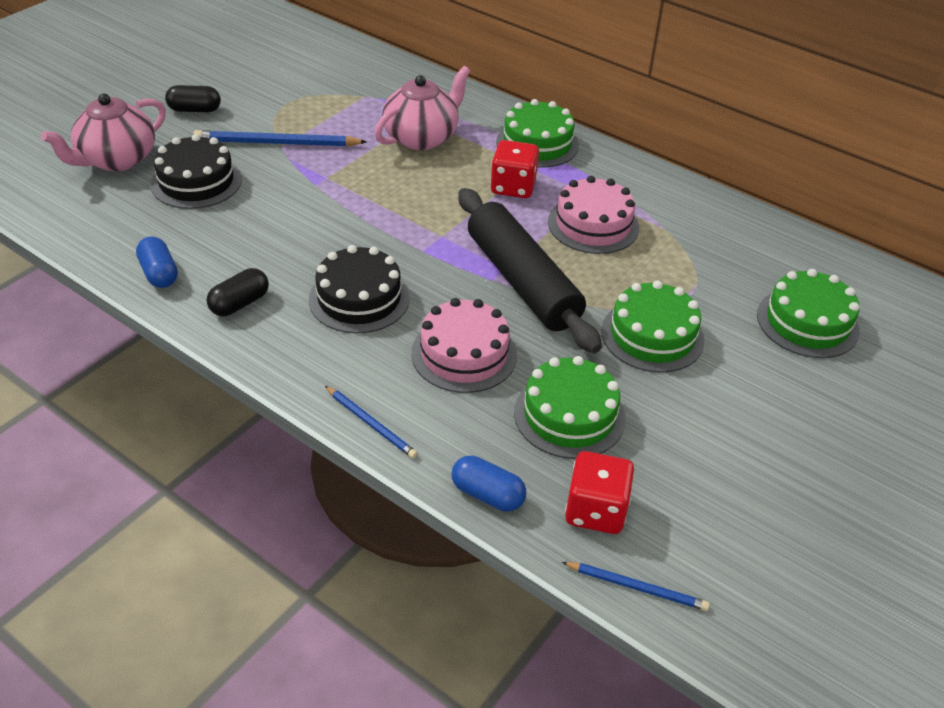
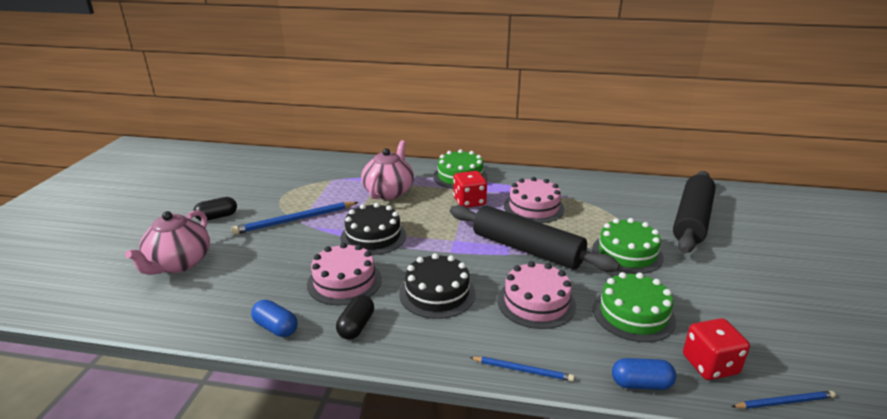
camera: 25 degrees left, 15 degrees down
(196, 182) = (255, 259): black cake -> black cake (373, 236)
(269, 245) = (344, 281): none -> pink cake
(807, 322) = (691, 220): green cake -> black rolling pin

